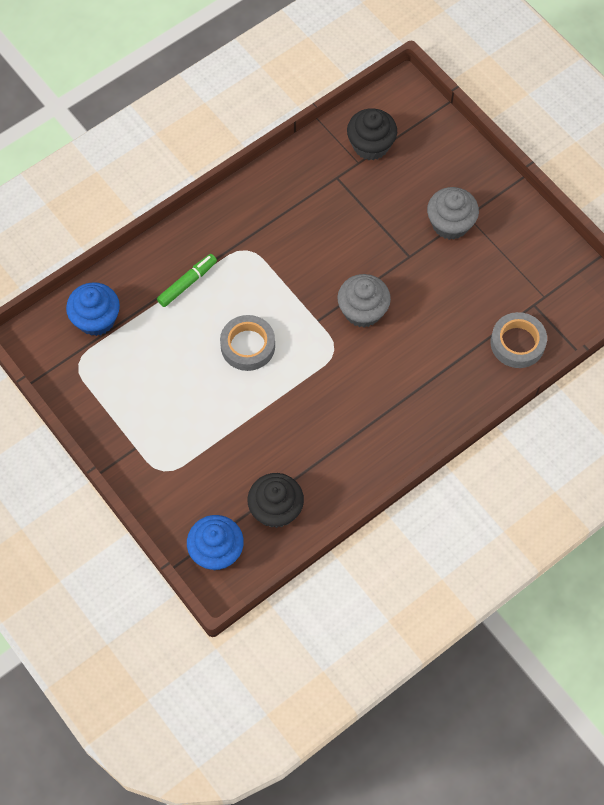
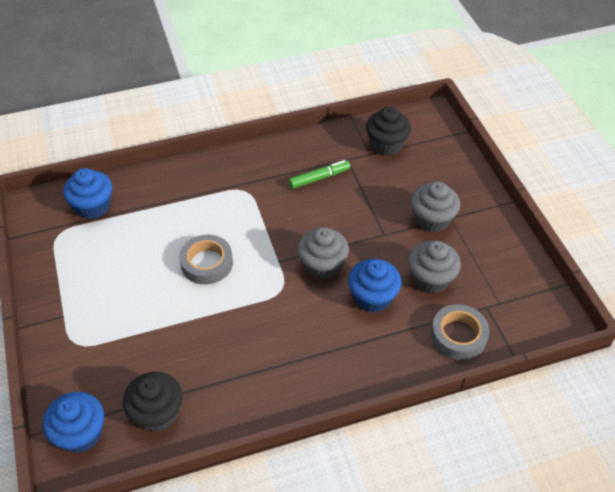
camera: 20 degrees right, 15 degrees down
(187, 283) = (182, 201): green marker -> green marker (319, 178)
(424, 329) = (372, 297): none -> blue cupcake
(472, 291) = (431, 278): none -> grey cupcake

